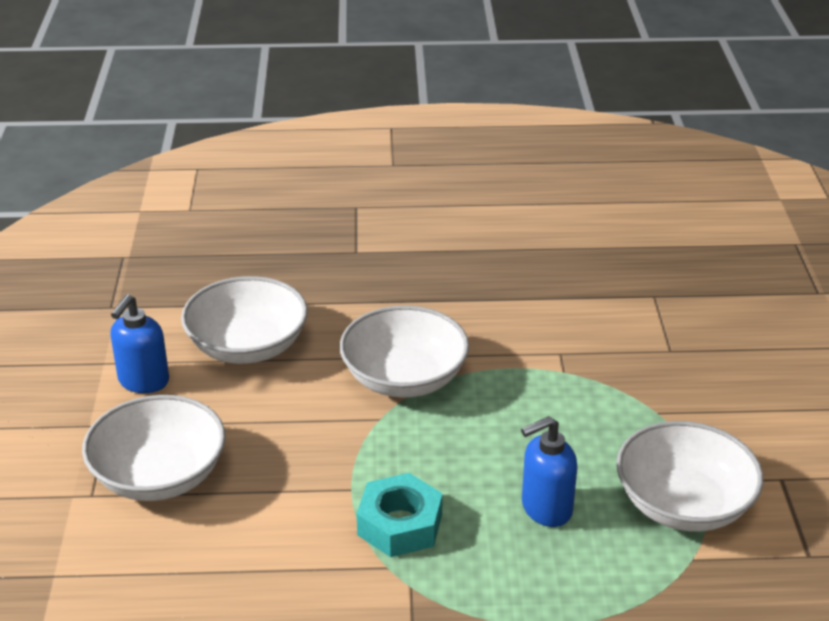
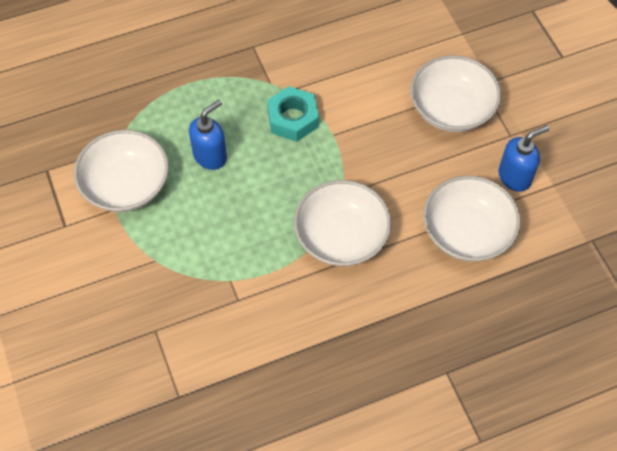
camera: 160 degrees right, 25 degrees up
(143, 381) = (515, 177): blue soap dispenser -> blue soap dispenser turned 60 degrees clockwise

